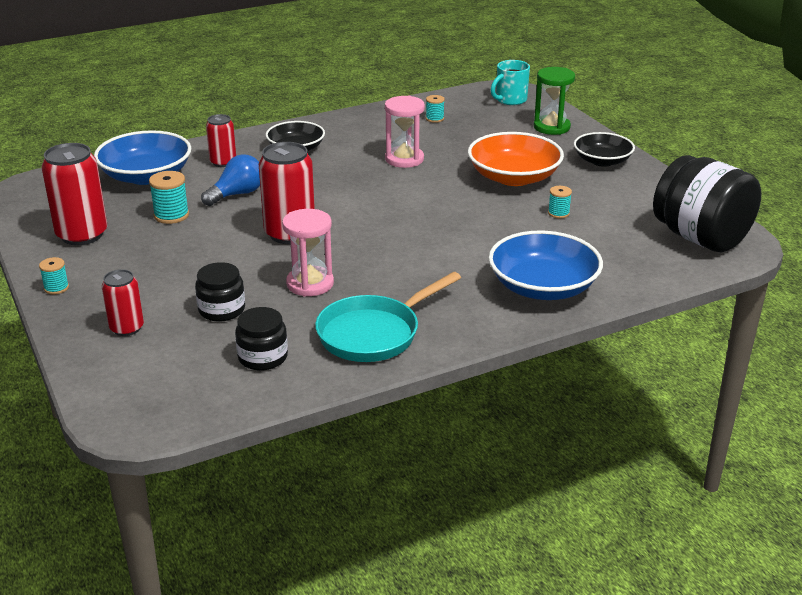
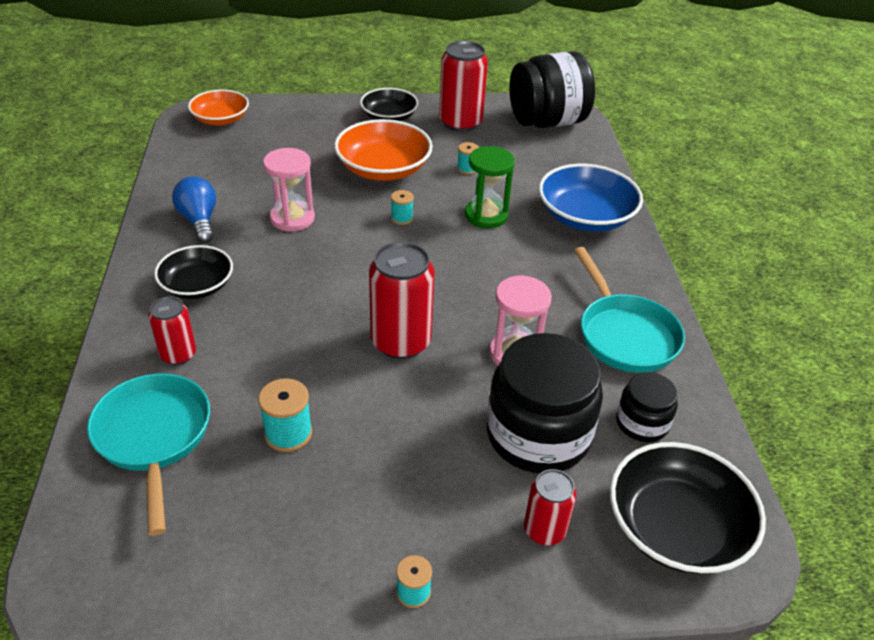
camera: 70 degrees left, 10 degrees up
(82, 235) = (280, 539): red can -> red can (460, 122)
(146, 176) = (154, 437): blue bowl -> turquoise pan
(153, 388) = (676, 527): none -> black bowl
(222, 310) = (538, 434): black jar -> black jar, size x1.92
(237, 194) = (276, 362): blue light bulb -> blue light bulb (199, 221)
(434, 119) = (217, 173): turquoise spool -> turquoise spool (402, 218)
(510, 100) = (221, 119): turquoise mug -> orange bowl
(551, 127) = (301, 118): green hourglass -> green hourglass (486, 215)

